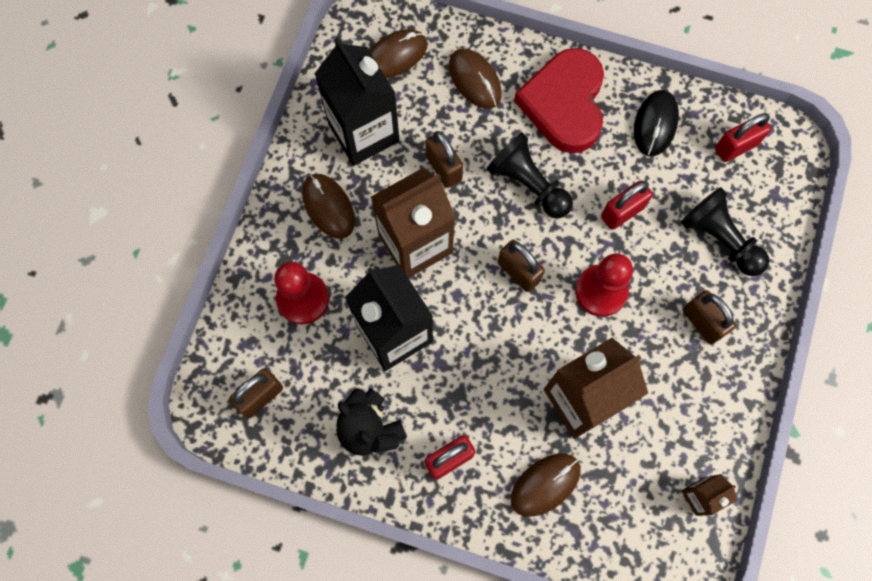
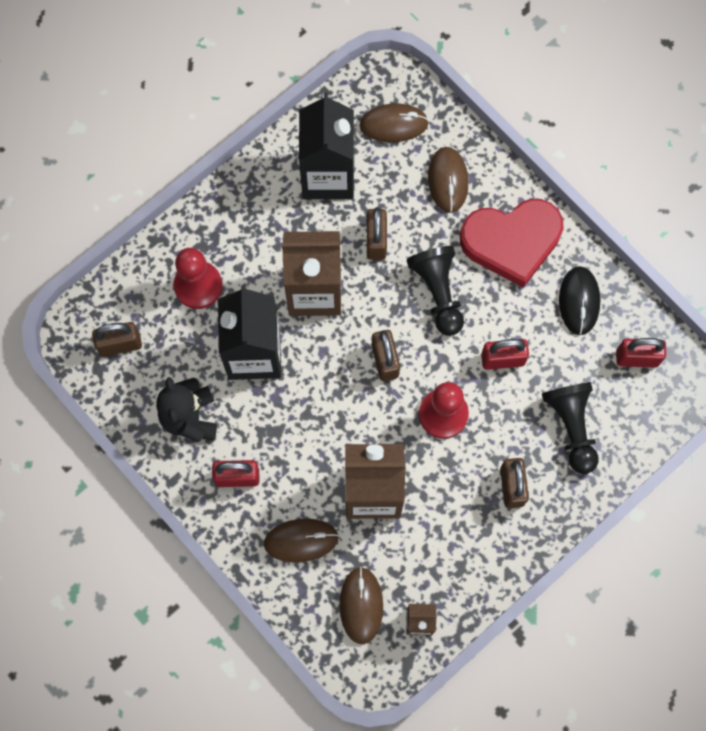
camera: 30 degrees right, 0 degrees up
(328, 207) = (262, 222): brown mouse -> brown mouse (361, 605)
(564, 104) = (512, 241): red heart -> red heart turned 135 degrees counterclockwise
(655, 124) = (579, 301): black mouse -> black mouse turned 45 degrees counterclockwise

